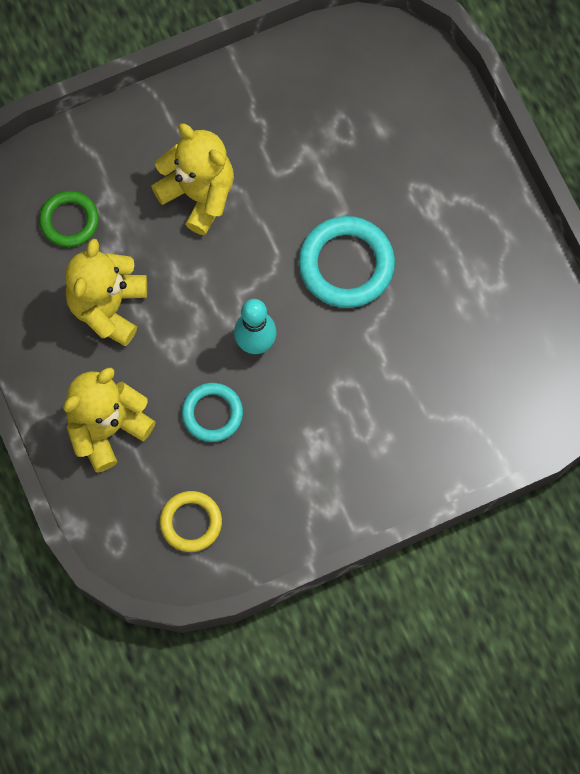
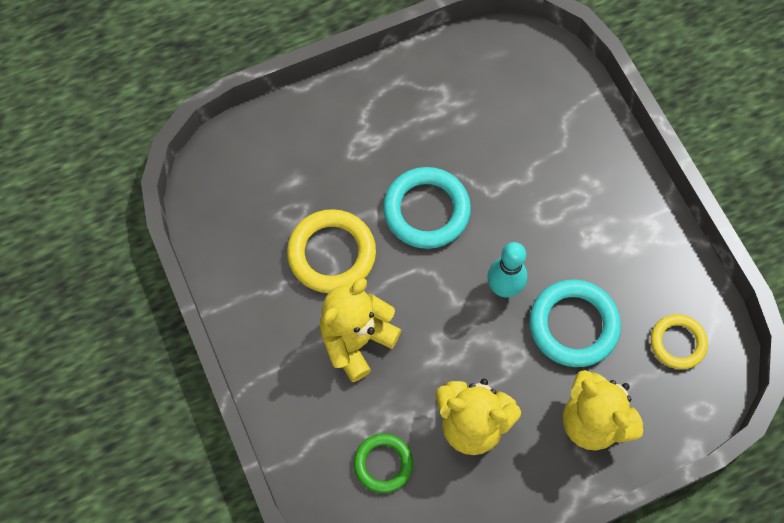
camera: 90 degrees left, 5 degrees down
(212, 413) = (573, 325): turquoise ring -> turquoise ring, size x1.61
(295, 168) = (331, 254): none -> yellow ring

